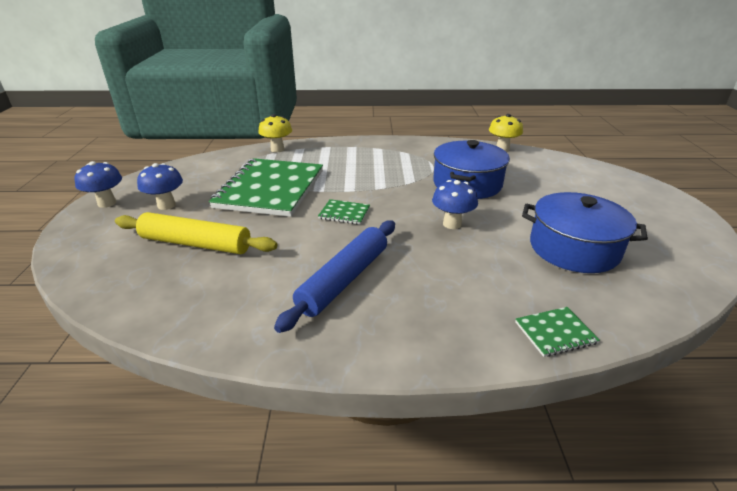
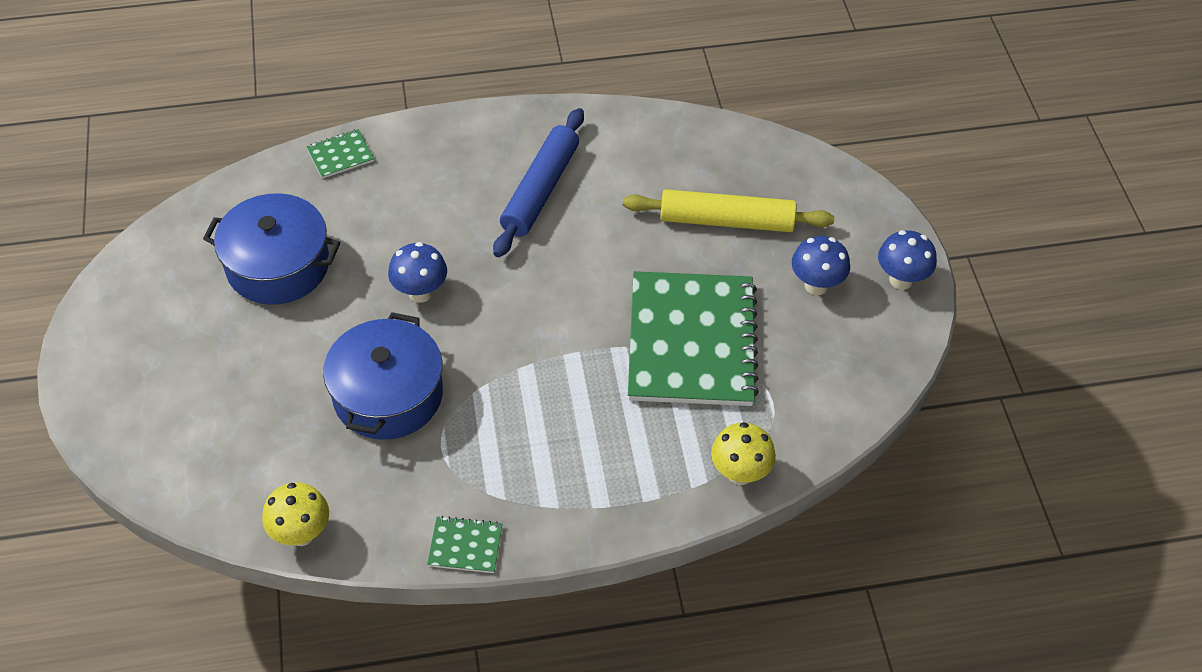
camera: 170 degrees right, 20 degrees up
(344, 213) = (566, 298): green notebook -> green notebook (465, 546)

